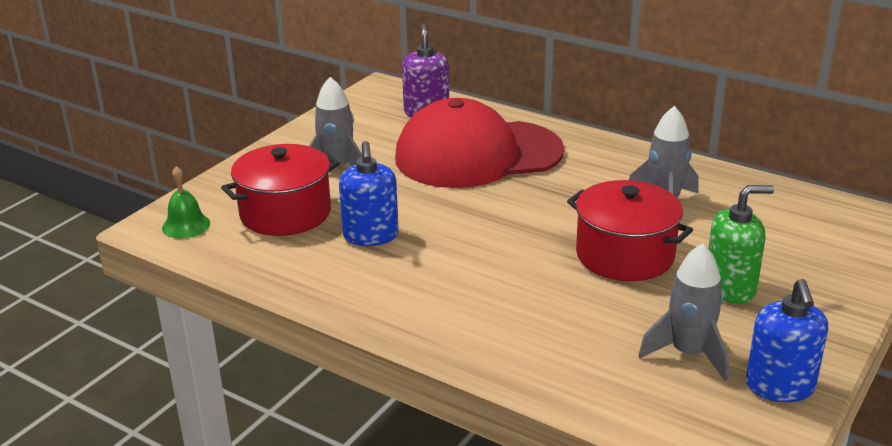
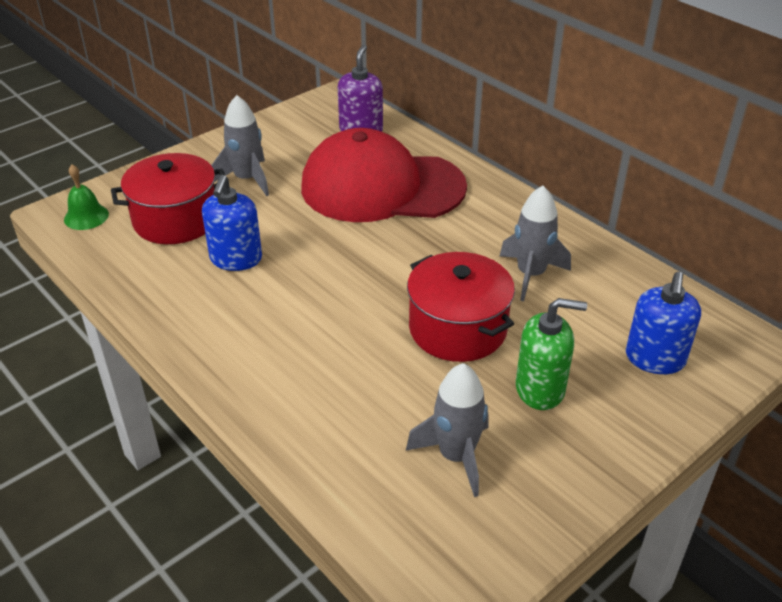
camera: 15 degrees right, 10 degrees up
(780, 386) = (525, 517): blue soap dispenser -> blue soap dispenser (655, 359)

